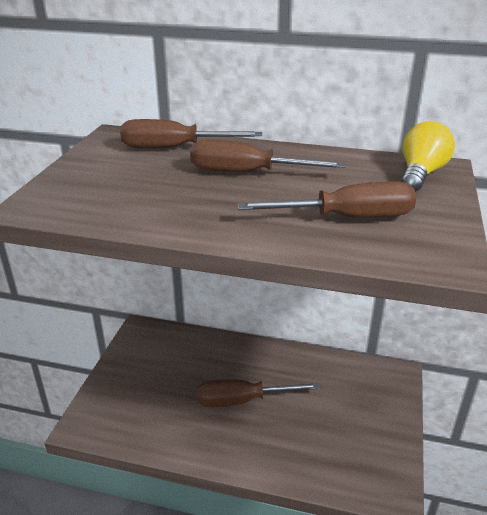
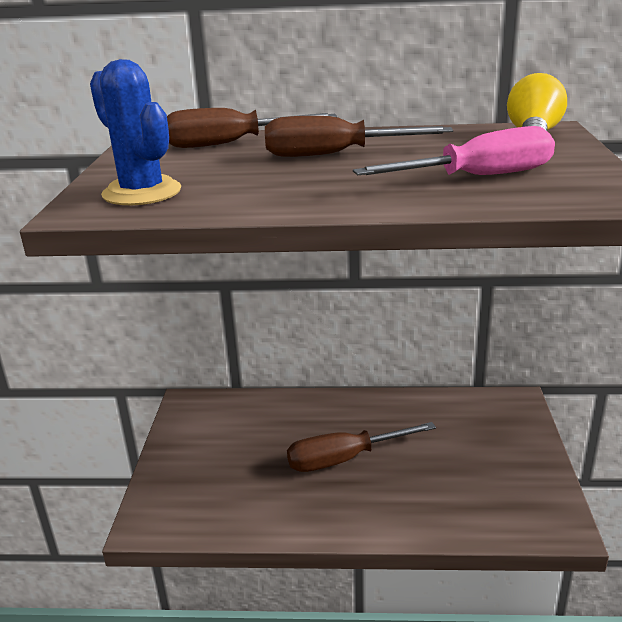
camera: 10 degrees left, 5 degrees down
(81, 194) = (142, 192): none -> blue cactus
(347, 217) = (478, 177): brown screwdriver -> pink screwdriver

